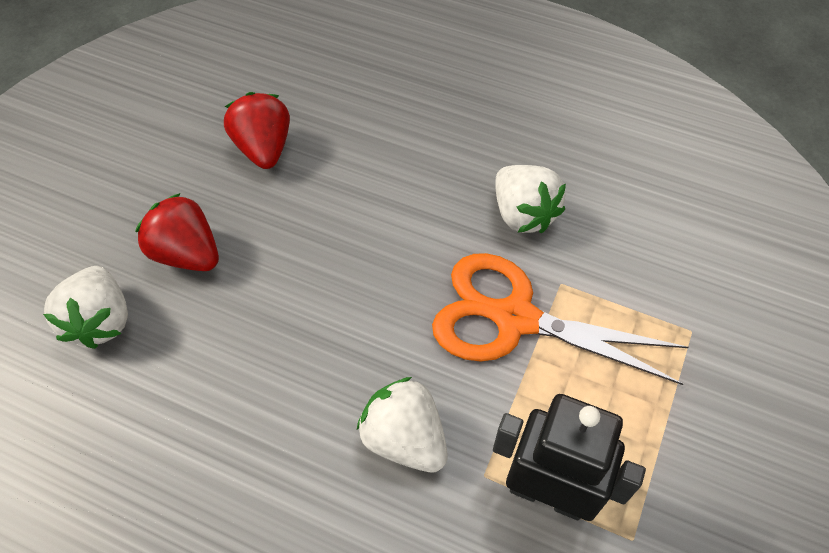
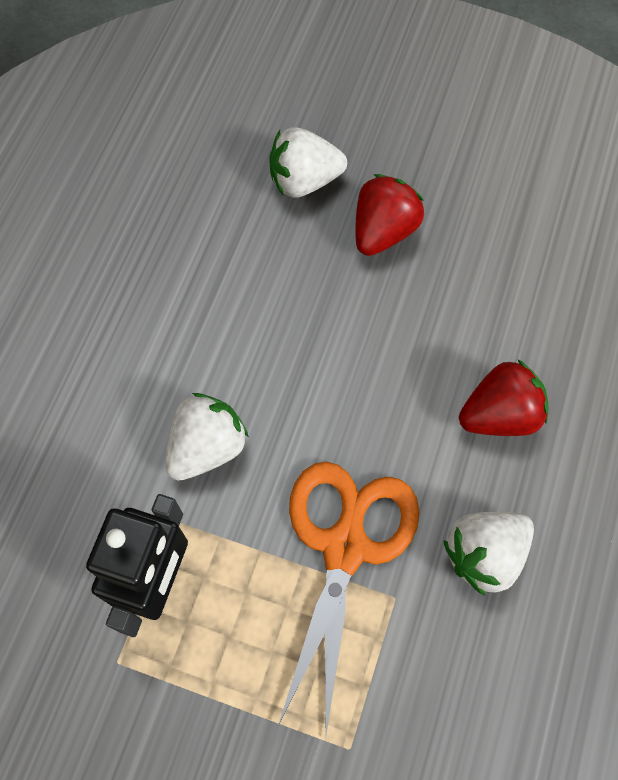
camera: 85 degrees right, 10 degrees up
(264, 149) = (527, 273): red strawberry -> red strawberry (499, 415)

